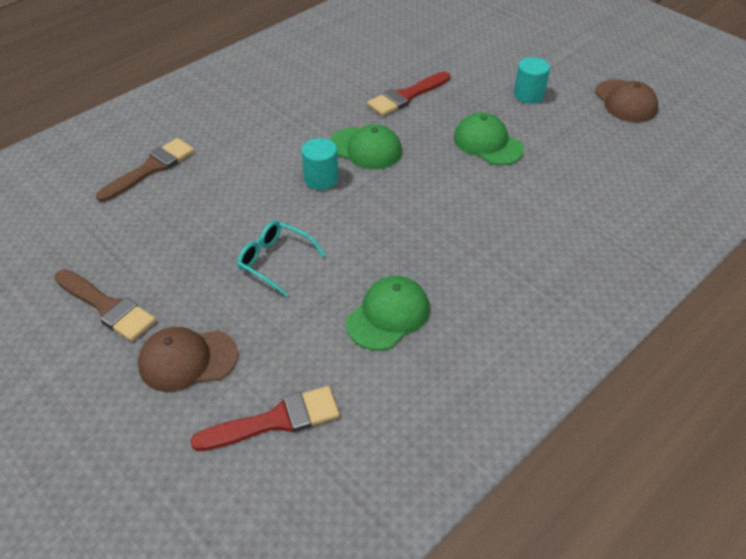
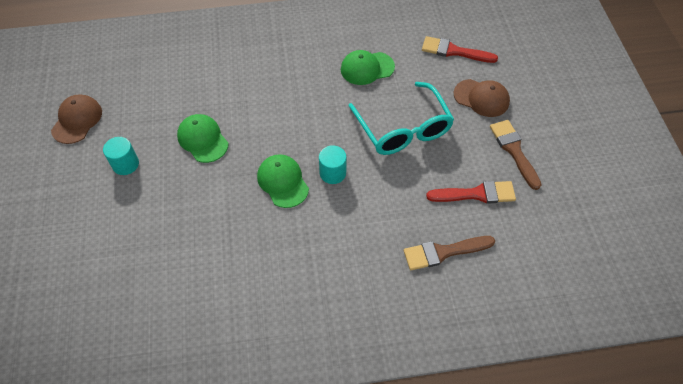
camera: 145 degrees left, 10 degrees up
(275, 261) = (403, 129): turquoise glasses -> turquoise glasses, size x1.83
(406, 96) = (207, 216): red brush -> red brush (476, 194)
(488, 143) = (203, 139): green cap -> green cap turned 150 degrees clockwise

